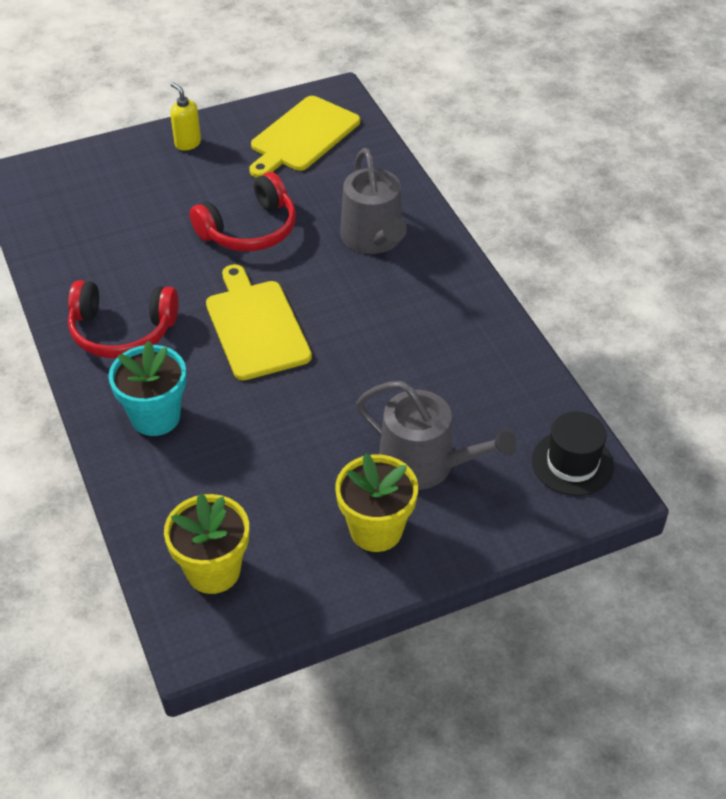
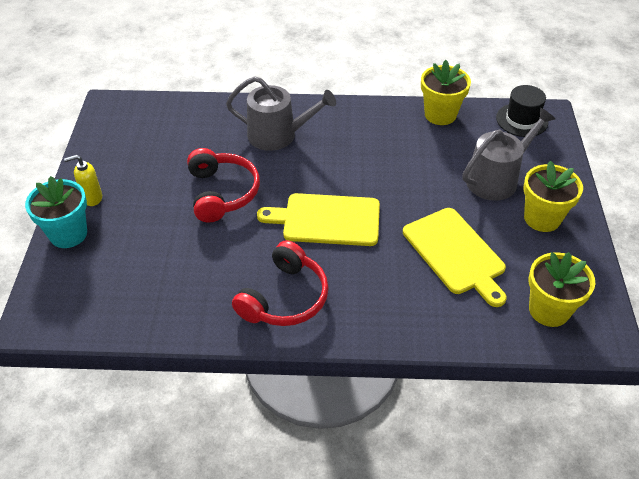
camera: 65 degrees left, 0 degrees up
(155, 417) = (388, 302): turquoise flower pot -> turquoise flower pot (68, 234)
(303, 136) = (141, 135): yellow cutting board -> yellow cutting board (455, 253)
(520, 373) = (440, 114): none -> yellow flower pot

